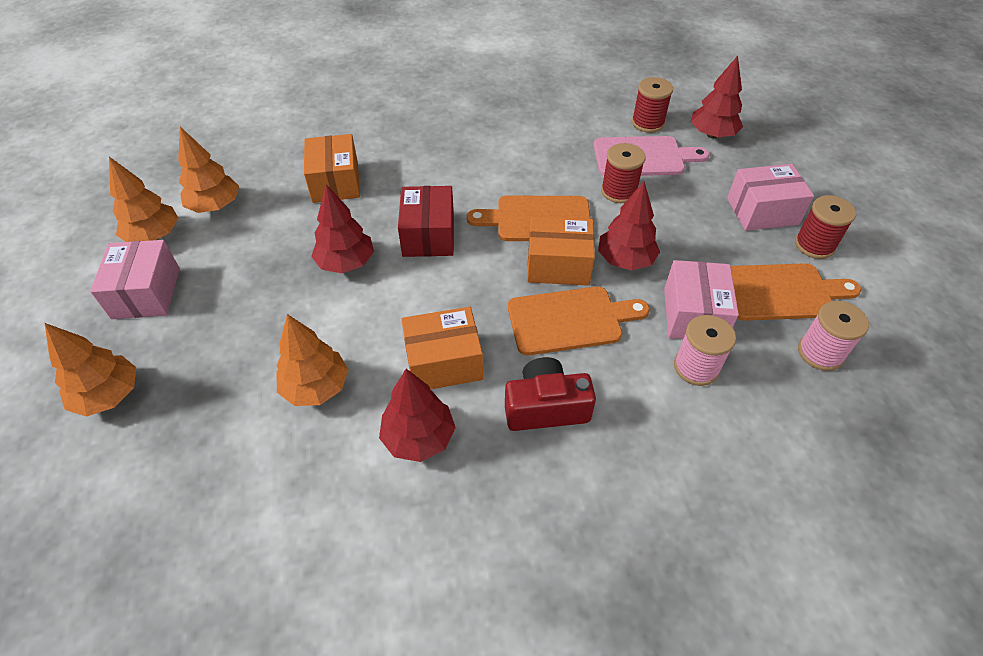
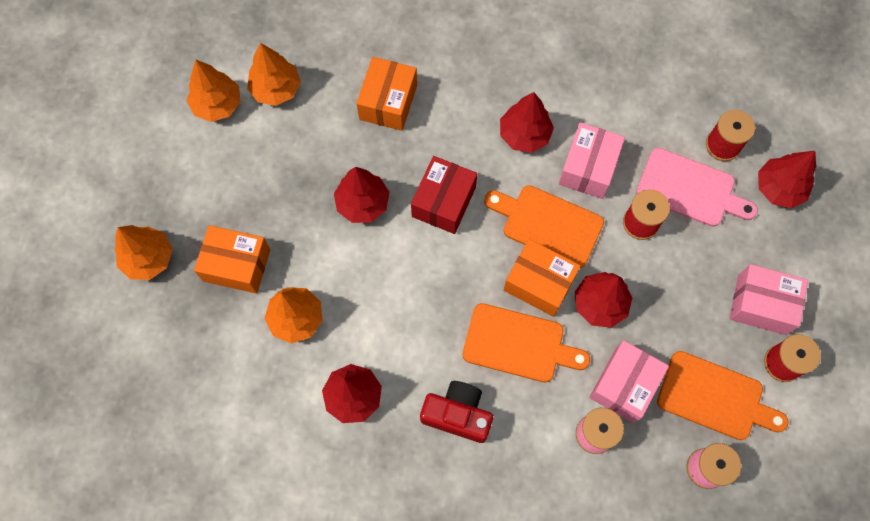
camera: 25 degrees right, 20 degrees up
(146, 293) = (197, 167): pink box -> pink box (588, 168)
(443, 362) = (399, 339): orange box -> orange box (237, 265)
(477, 166) = (524, 135): none -> red tree

